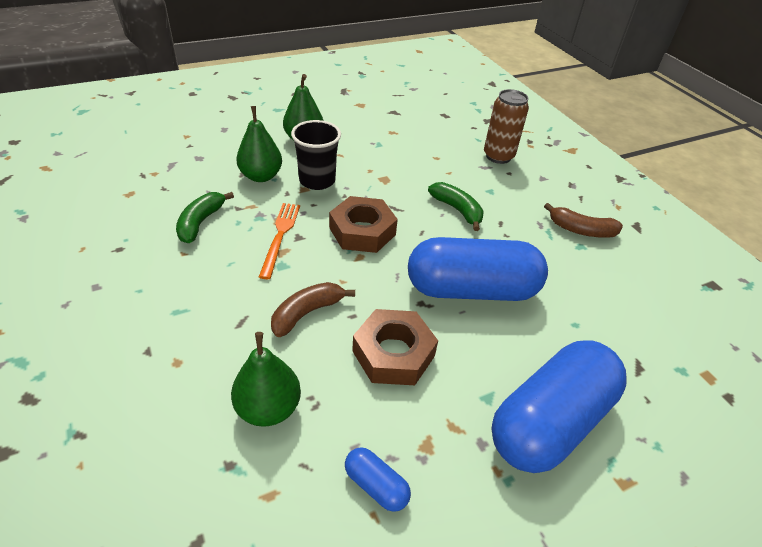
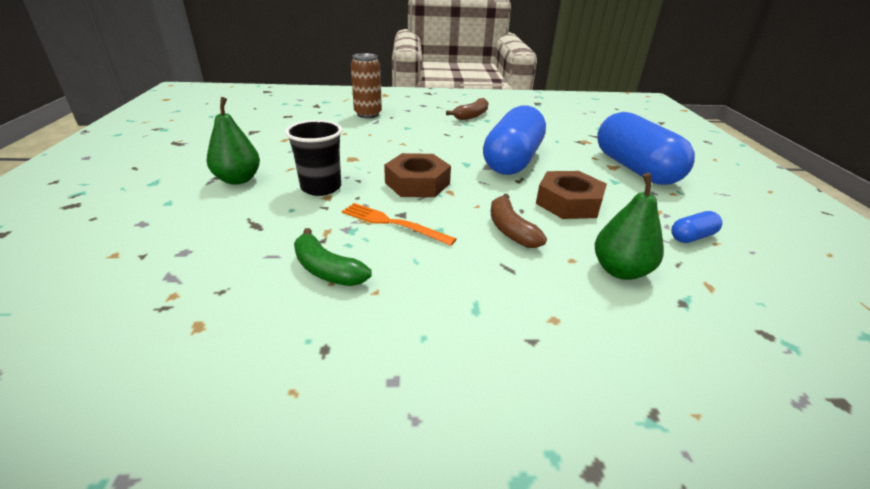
camera: 65 degrees left, 10 degrees down
(261, 176) = (277, 216): green pear -> none
(457, 210) = (420, 143): green banana -> none

